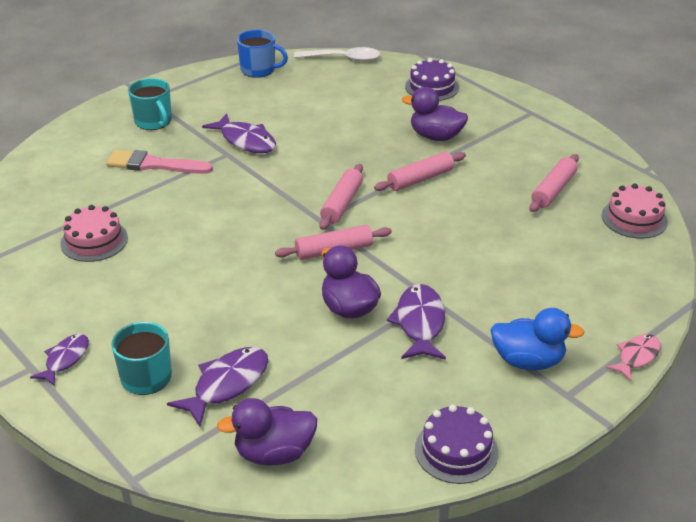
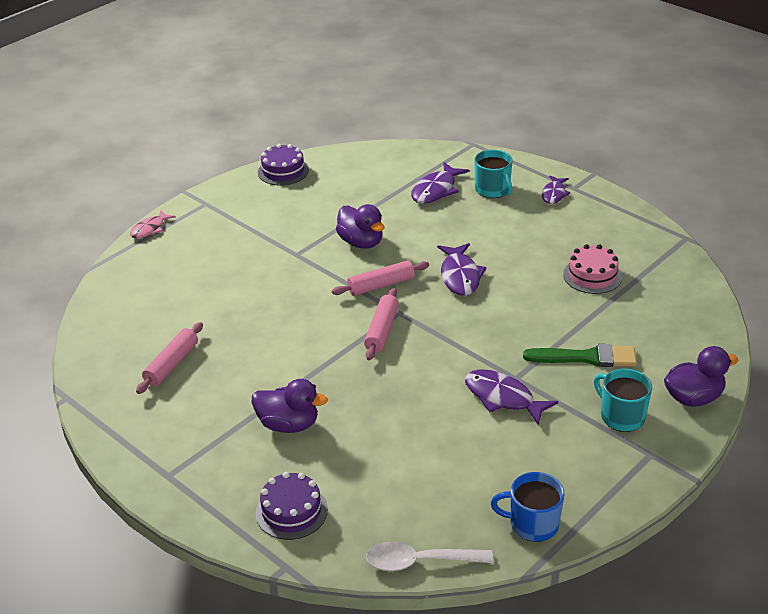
camera: 175 degrees right, 0 degrees up
(154, 164) = (586, 357): pink brush -> green brush
(274, 453) = (394, 161): purple duck -> purple duck (693, 398)
(420, 179) = (306, 365): pink rolling pin -> none
(420, 323) = (306, 237): purple fish -> purple fish (460, 276)
(528, 361) = (229, 220): blue duck -> none
(634, 218) = (103, 340): pink cake -> none

